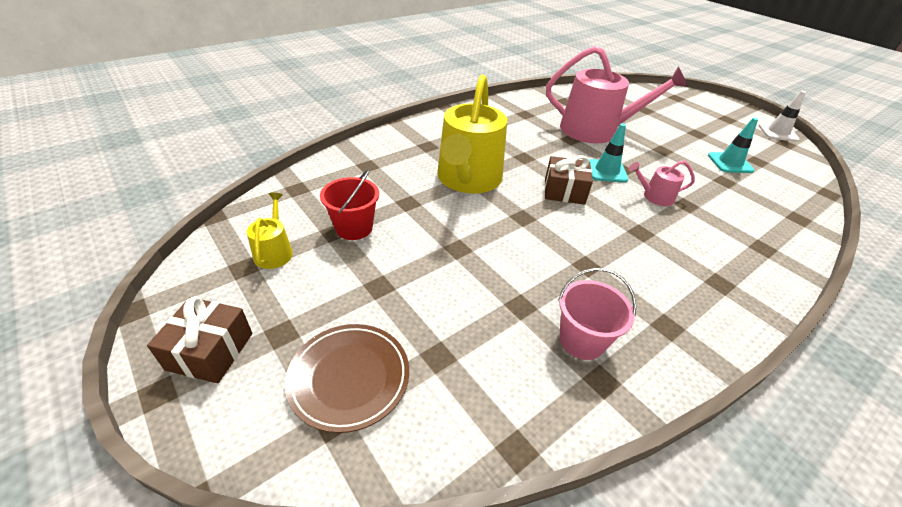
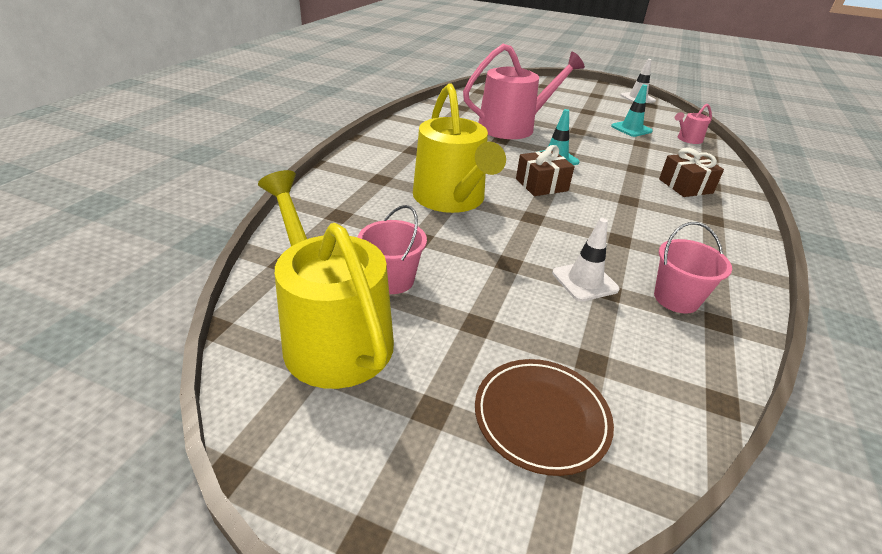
camera: 30 degrees left, 5 degrees down
(210, 351) = (376, 466): brown gift -> brown gift (685, 186)
(274, 251) = (332, 335): yellow watering can -> yellow watering can, size x2.26
(354, 228) = (392, 280): red bucket -> pink bucket
(508, 289) = (584, 281): none -> white traffic cone
(654, 197) = (609, 169): pink watering can -> pink watering can (687, 139)

